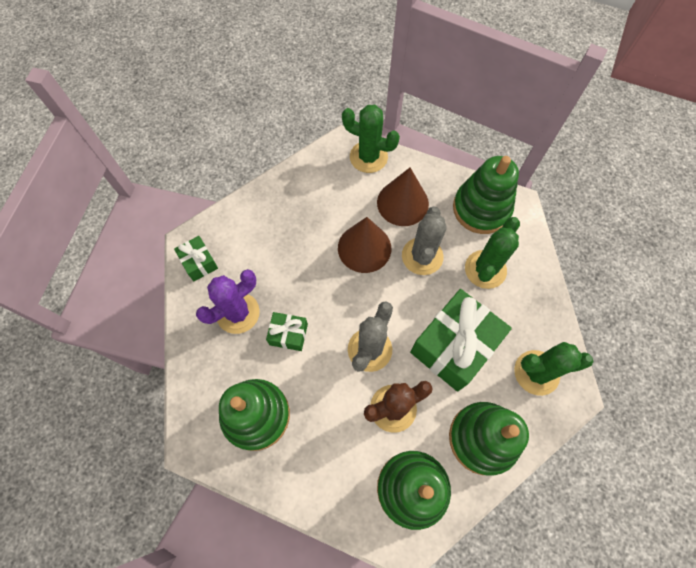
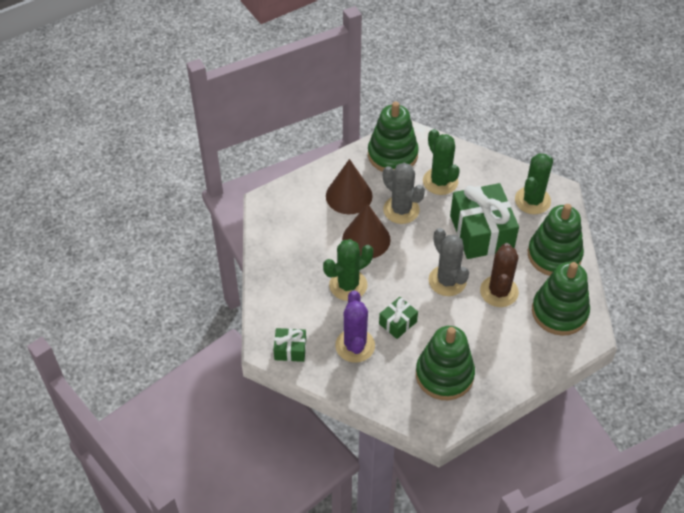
camera: 55 degrees left, 15 degrees down
(368, 157) = (291, 193): green cactus -> green cactus (348, 285)

